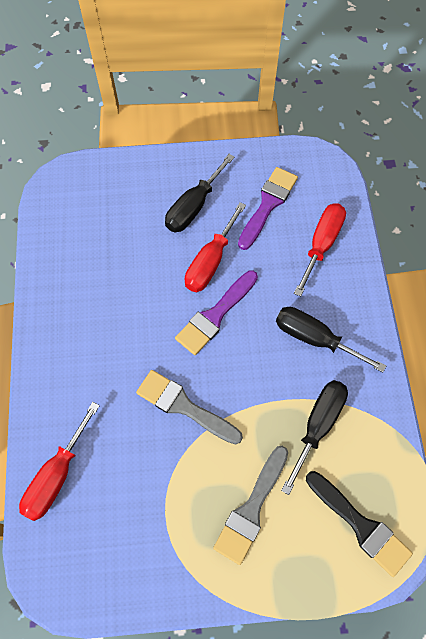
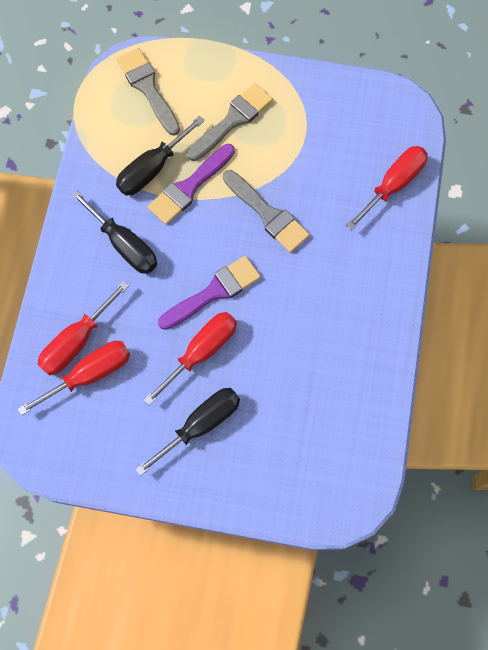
camera: 165 degrees left, 5 degrees up
(268, 204) = (116, 405): purple brush -> purple brush (189, 187)
(299, 222) = (90, 374): none -> red screwdriver
(360, 525) = (148, 88): black brush -> grey brush

